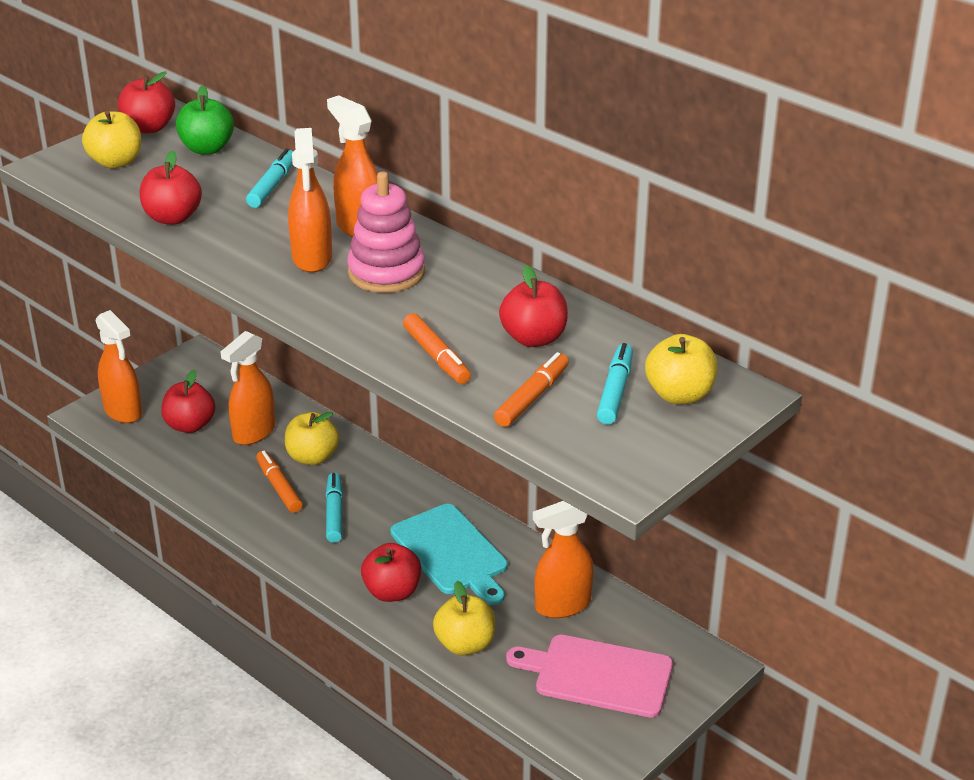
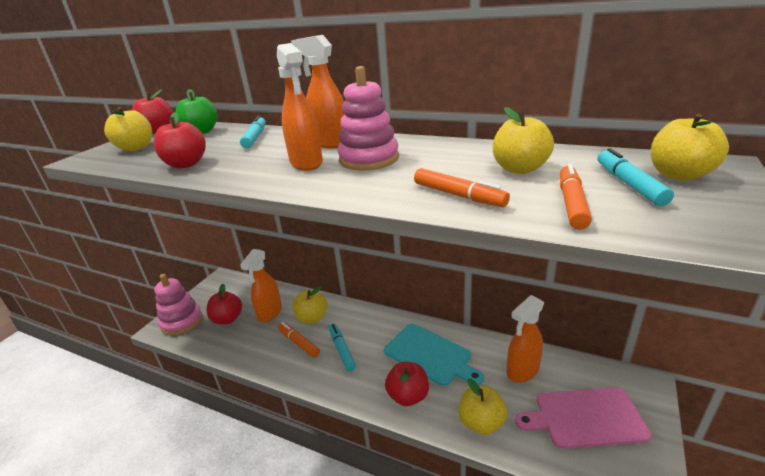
camera: 15 degrees left, 5 degrees down
(123, 411) = (182, 322): orange spray bottle -> pink stacking toy
(534, 338) = (519, 169): red apple -> yellow apple

